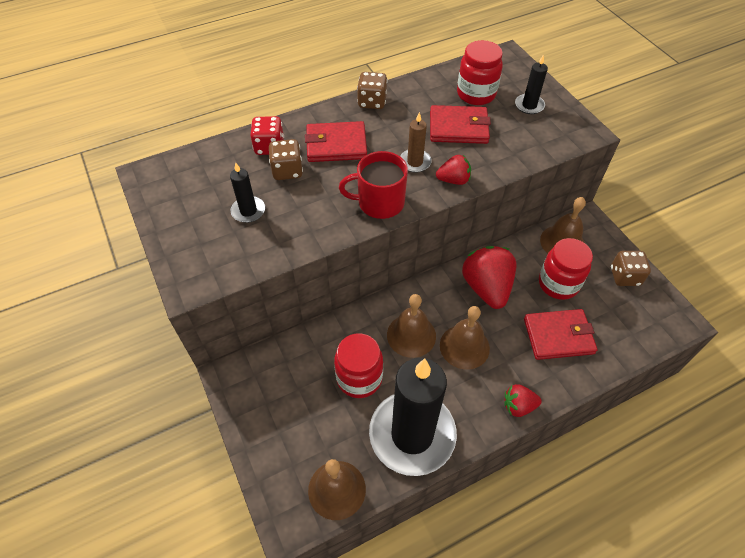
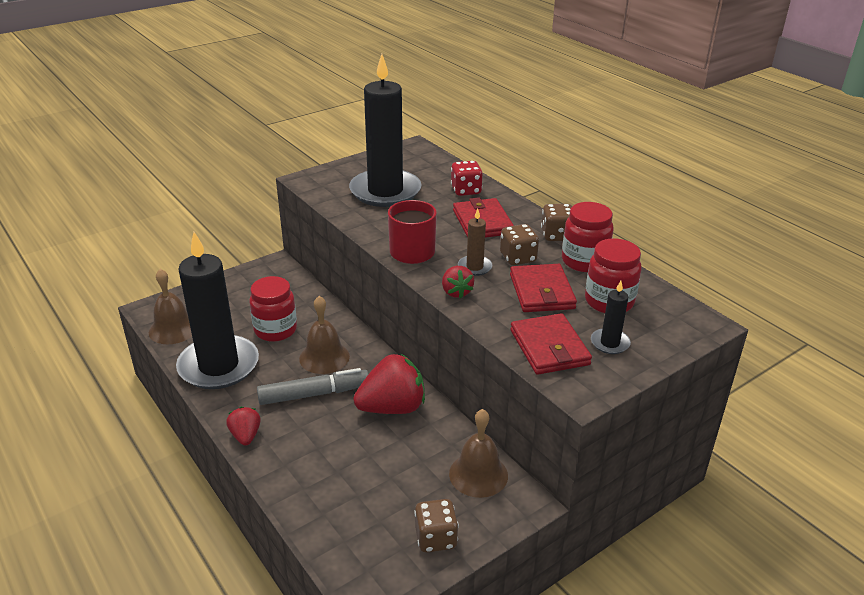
camera: 80 degrees right, 20 degrees down
(248, 211) = (385, 191): black candle -> black candle, size x2.39
(287, 171) = (438, 202): brown dice -> brown dice (518, 258)
(464, 346) = (314, 394): brown bell -> grey marker
(558, 284) = (410, 469): red jar -> red jar (584, 261)
(558, 336) = (334, 468): red wallet -> red wallet (549, 348)

